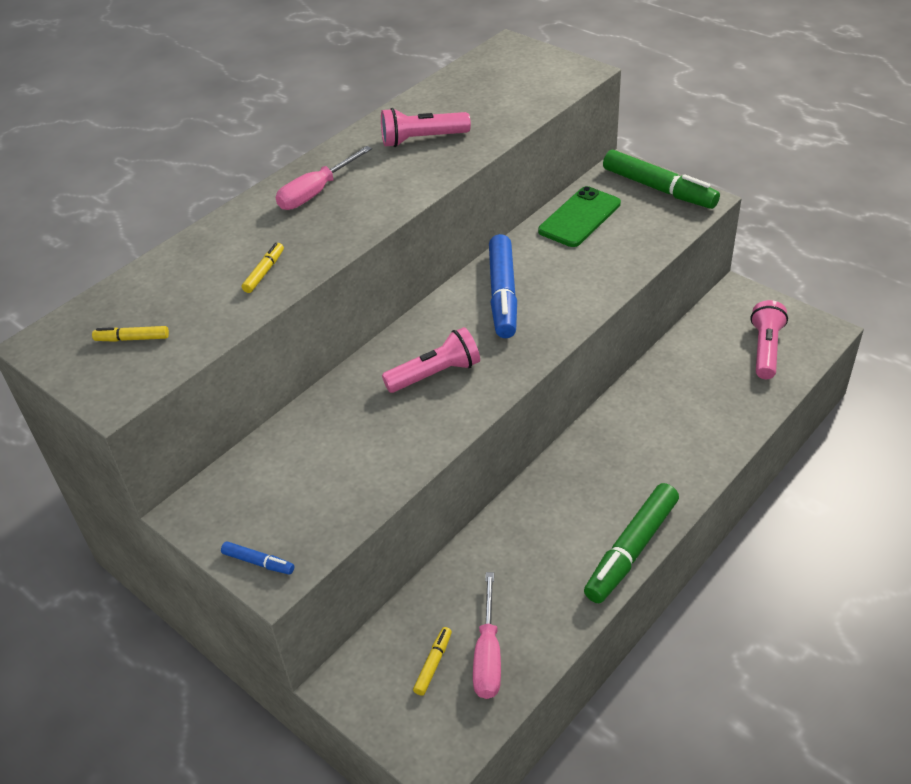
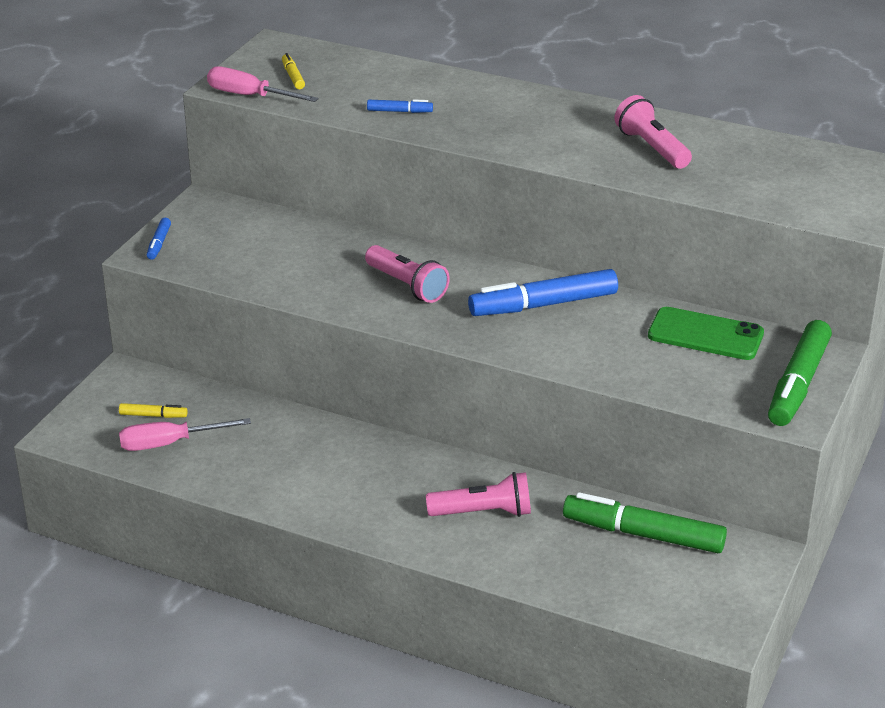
camera: 70 degrees right, 10 degrees down
(264, 272) = (399, 111): yellow marker -> blue marker
(316, 192) = (530, 111): pink screwdriver -> pink screwdriver (250, 96)
(631, 550) = (313, 513): green marker -> green marker (643, 534)
(765, 349) = (663, 584): pink flashlight -> pink flashlight (483, 512)

